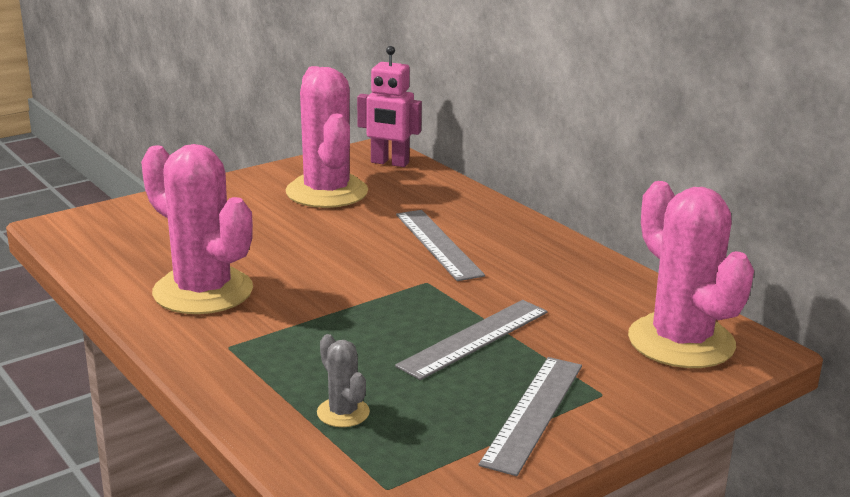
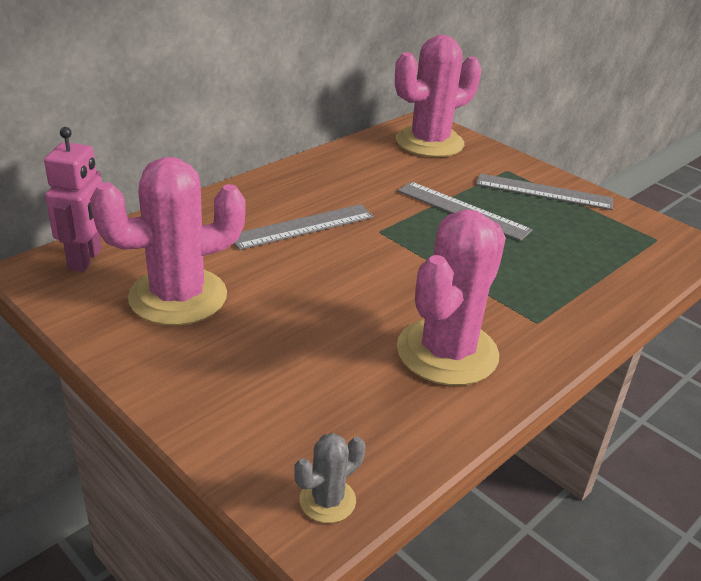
camera: 100 degrees left, 10 degrees up
(343, 413) = (592, 259): grey cactus -> grey cactus (327, 500)

